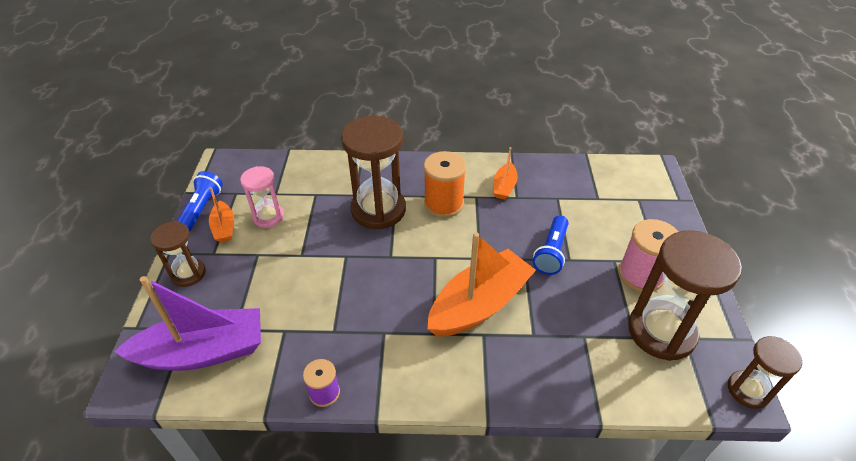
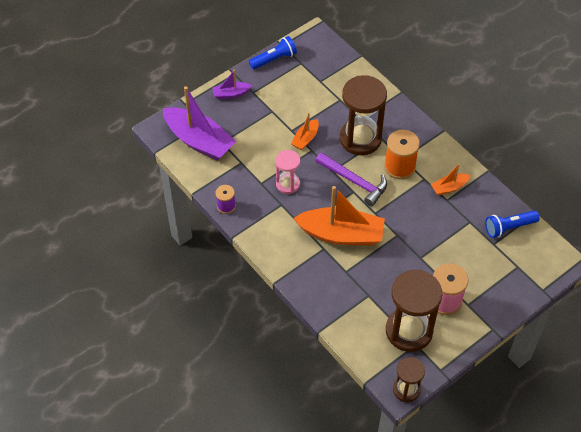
camera: 50 degrees right, 10 degrees up
(188, 274) = (231, 94): brown hourglass -> purple boat
(224, 227) = (273, 81): orange boat -> orange boat (305, 139)
(268, 217) = (300, 93): pink hourglass -> pink hourglass (288, 184)
(423, 248) = (354, 181): none -> purple hammer
(551, 252) = (416, 245): blue flashlight -> blue flashlight (508, 227)

